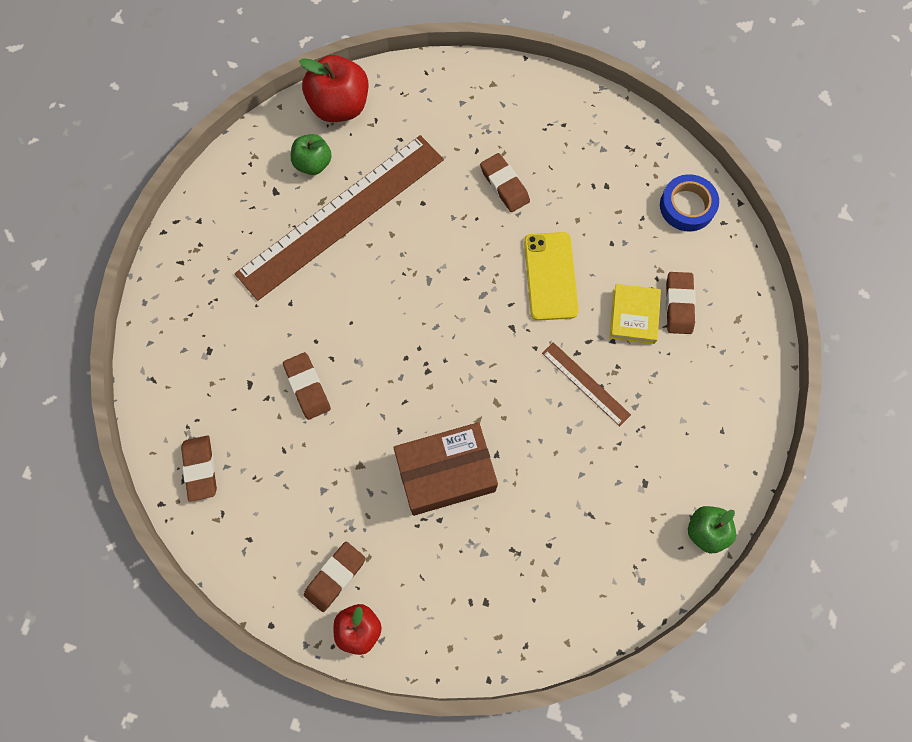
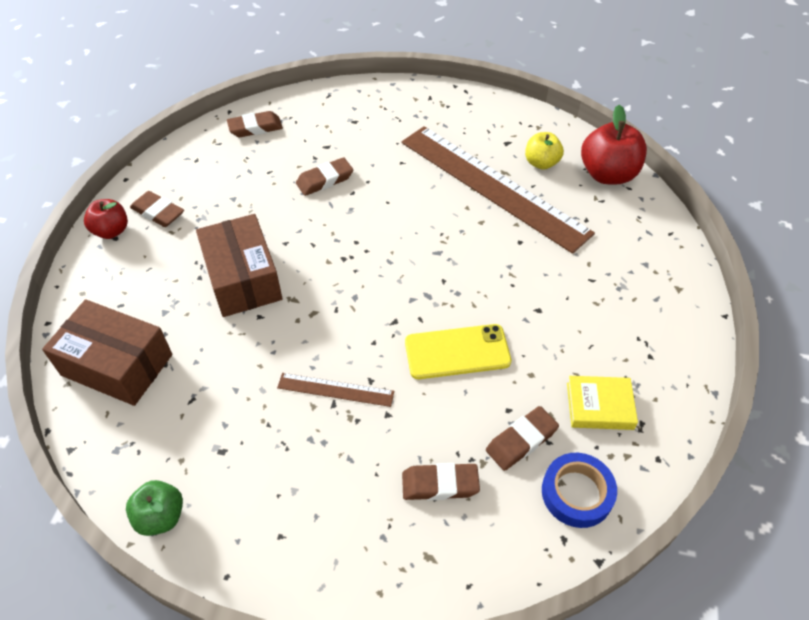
camera: 85 degrees right, 20 degrees down
(313, 164) = (541, 163): green apple -> yellow apple
(504, 185) = (557, 305): brown eraser -> brown eraser (521, 441)
(547, 594) = (117, 365): none -> brown box
(585, 383) = (335, 389): brown ruler -> brown ruler turned 60 degrees clockwise
(634, 316) = (420, 435): yellow book -> yellow book (599, 406)

